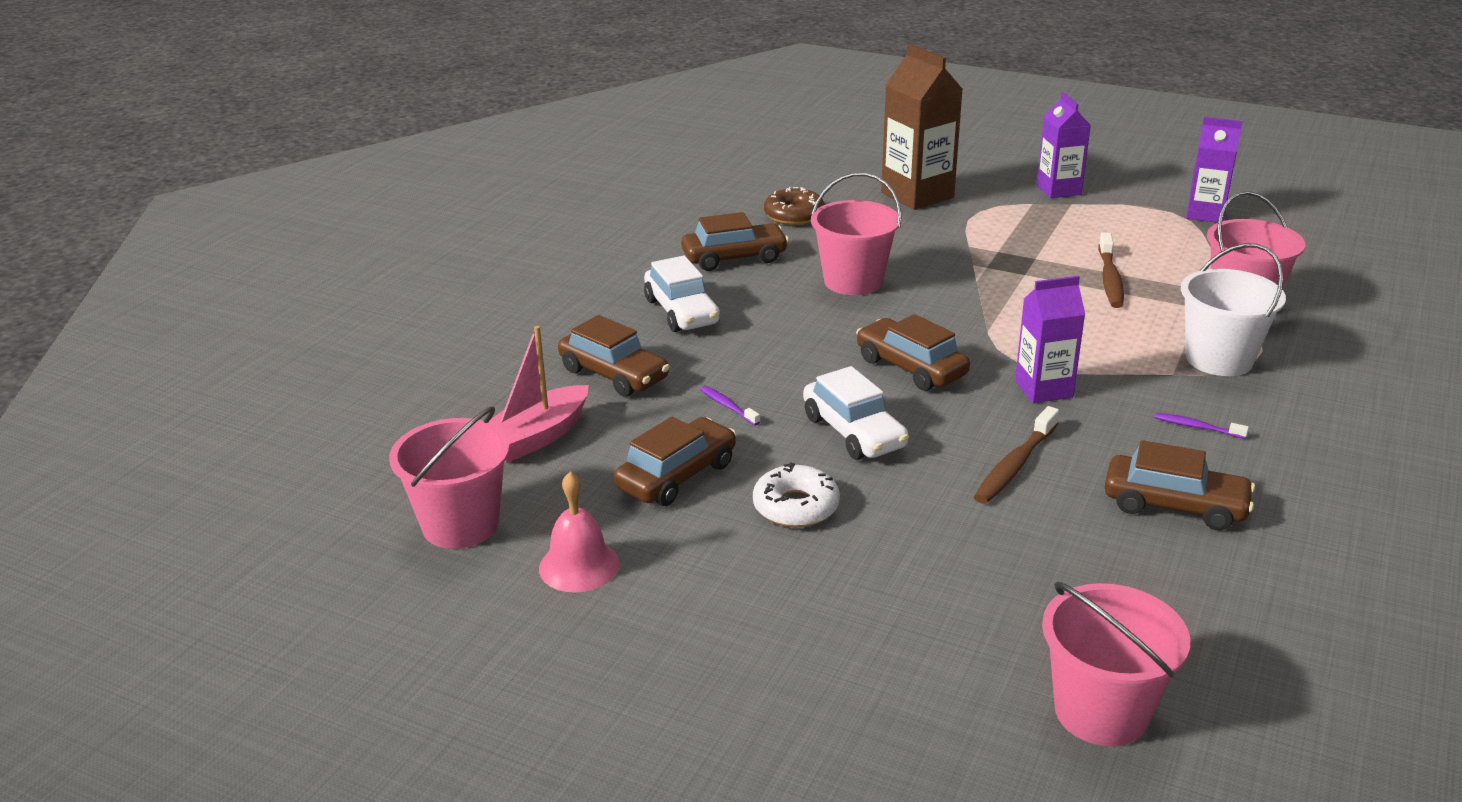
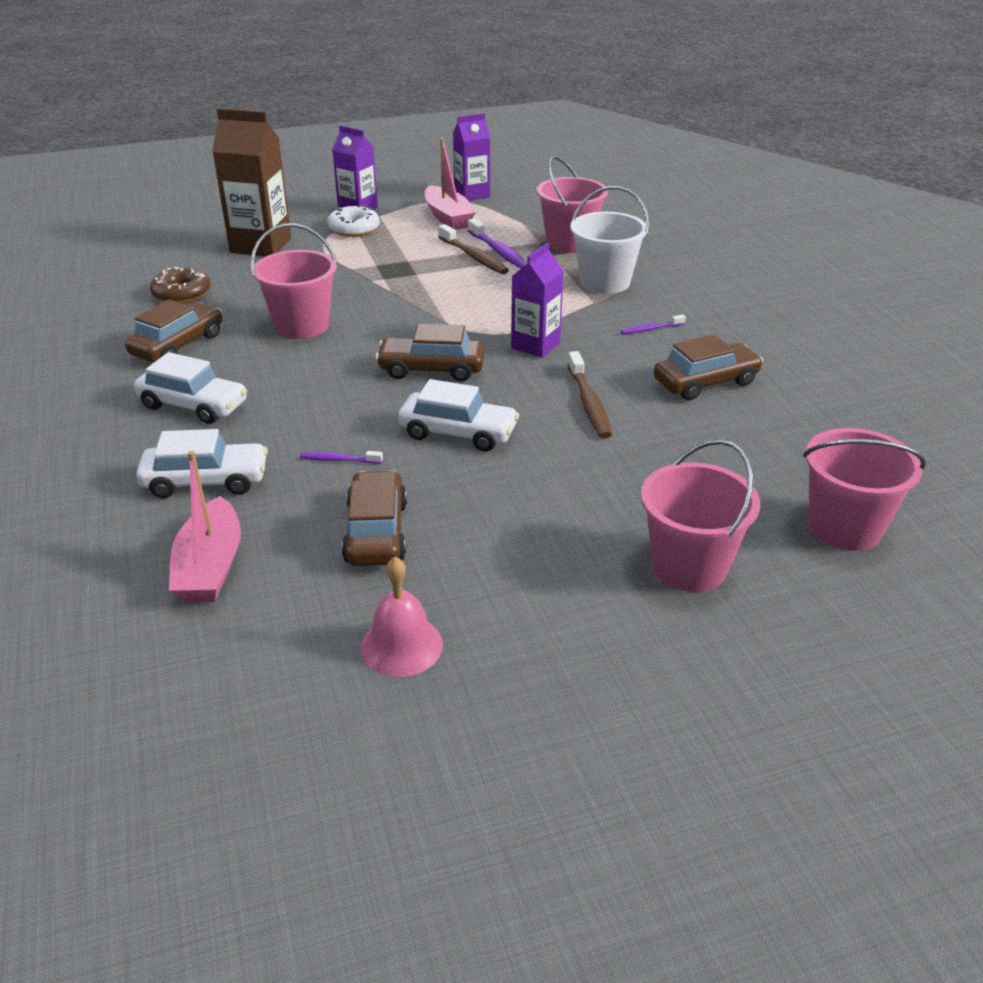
camera: 45 degrees left, 5 degrees up
(461, 524) = (248, 677): pink bucket -> pink bucket (689, 566)
(614, 374) = (206, 481): brown car -> white car
(796, 506) = (495, 506): white donut -> white donut (354, 229)
(1141, 229) = (448, 217): none -> pink boat
(1145, 284) = (499, 252): none -> purple toothbrush

